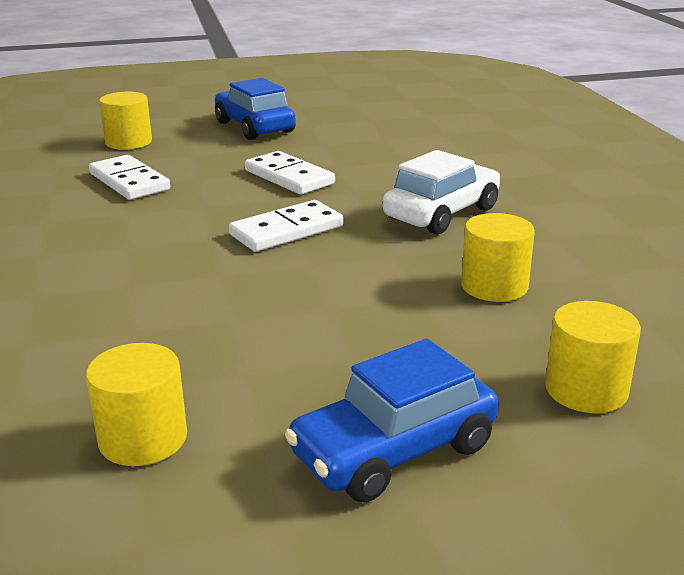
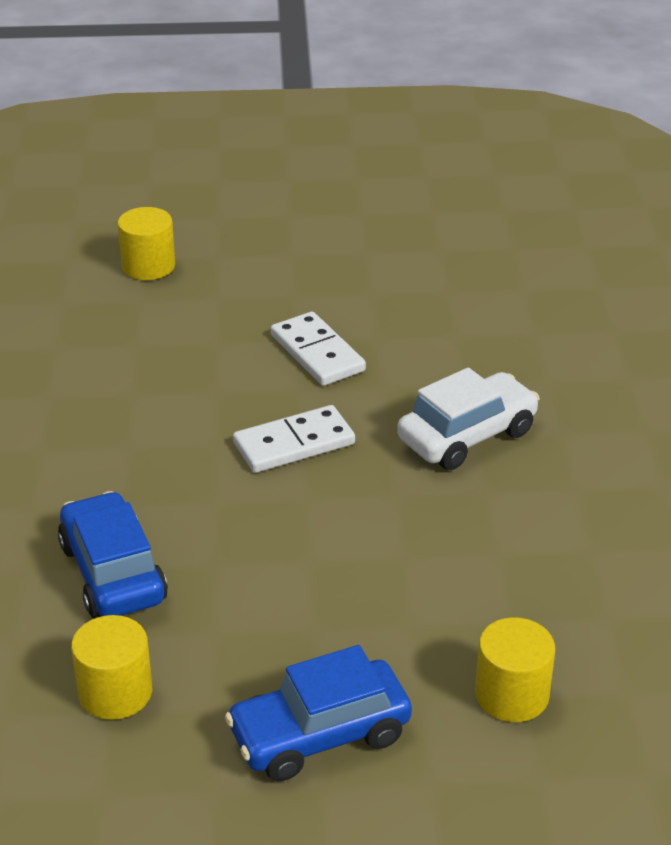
camera: 10 degrees right, 10 degrees up
(129, 182) = (141, 340): white domino -> none
(254, 127) = (298, 251): blue car -> blue car (113, 573)
(494, 286) = (480, 554): yellow cylinder -> none

